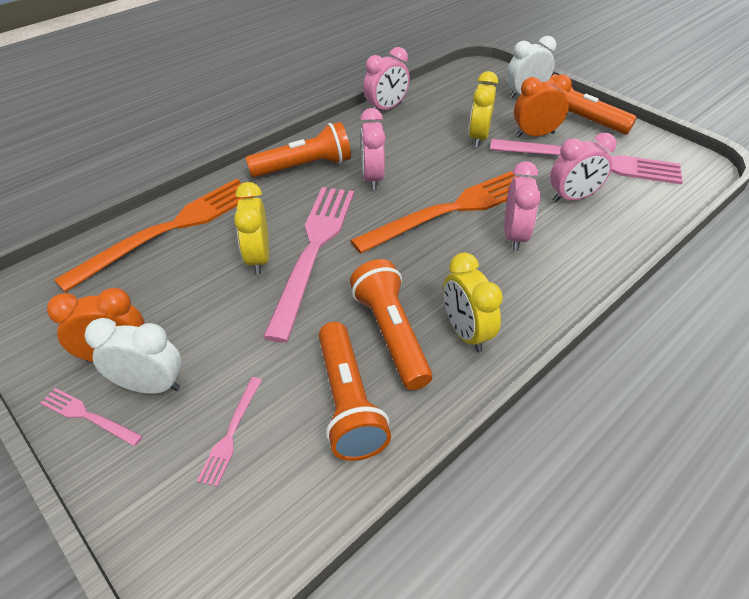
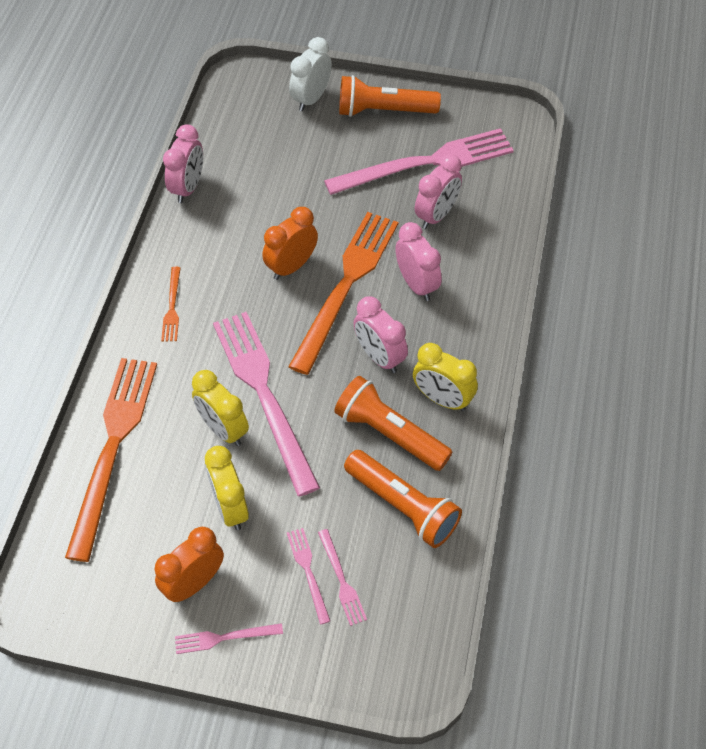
camera: 35 degrees left, 10 degrees up
(150, 386) = (247, 587): white clock -> none
(211, 406) = (308, 572): none -> pink fork
(304, 167) = (172, 307): orange flashlight -> orange fork
(372, 178) = (248, 286): pink clock -> pink clock (379, 357)
(478, 137) = (307, 183): yellow clock -> yellow clock (230, 507)
(535, 135) = (356, 152): orange clock -> orange clock (291, 266)

